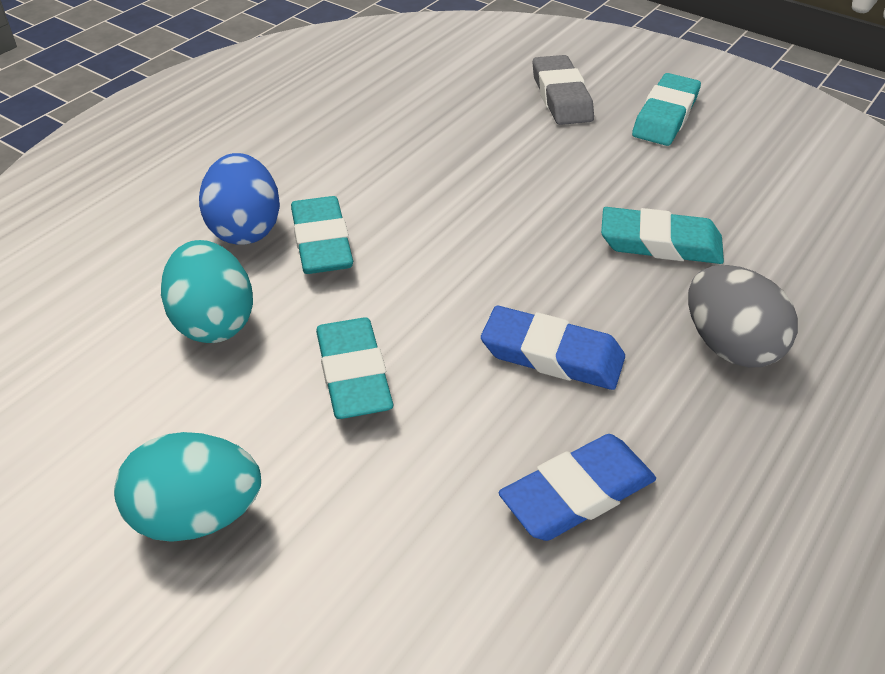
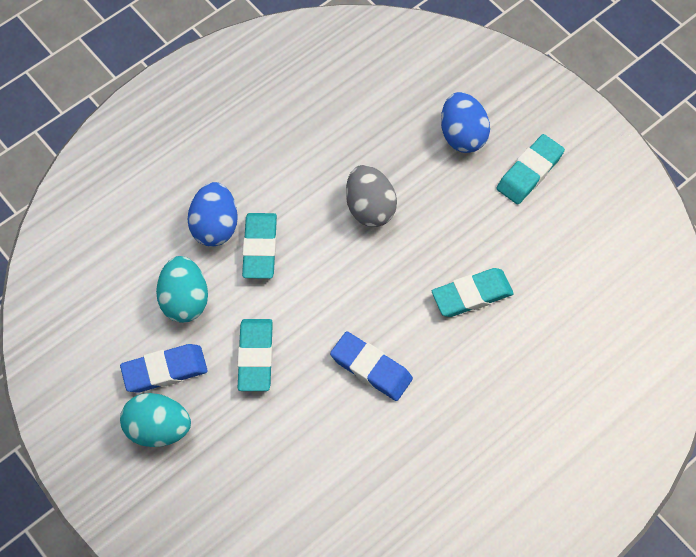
camera: 15 degrees right, 20 degrees up
(561, 96) = (462, 135): grey eraser -> blue egg
(577, 493) = (352, 461): blue eraser -> blue eraser (165, 370)
(660, 243) = (472, 295): turquoise eraser -> turquoise eraser turned 45 degrees counterclockwise
(729, 346) = (477, 385): grey egg -> grey egg (370, 207)

